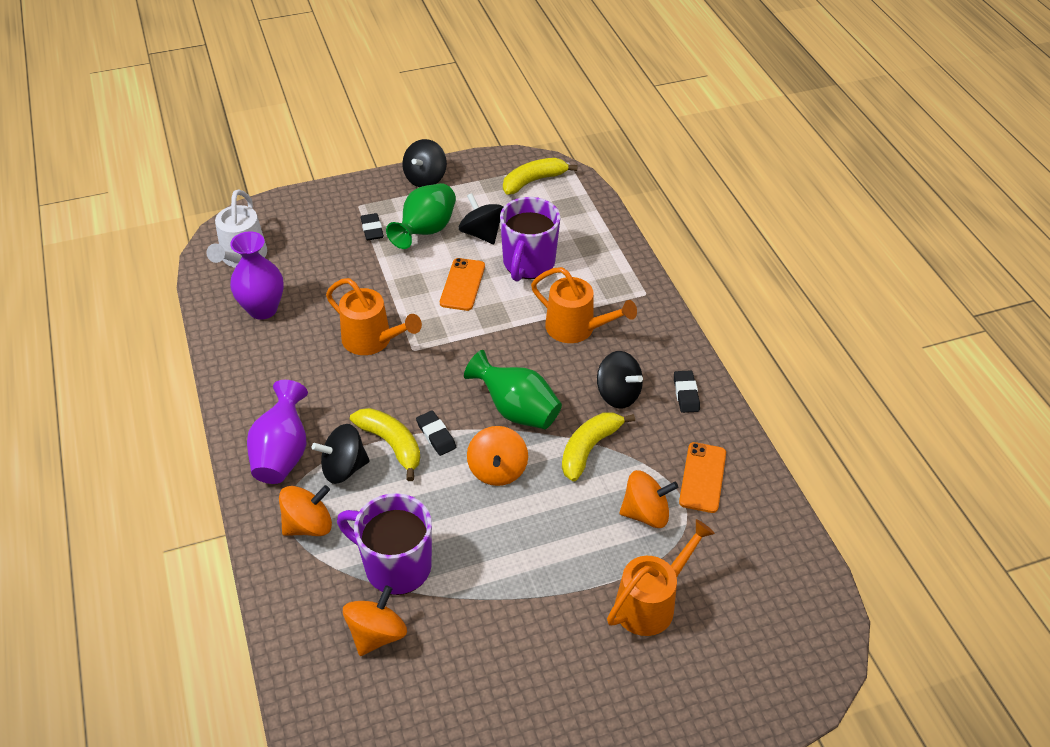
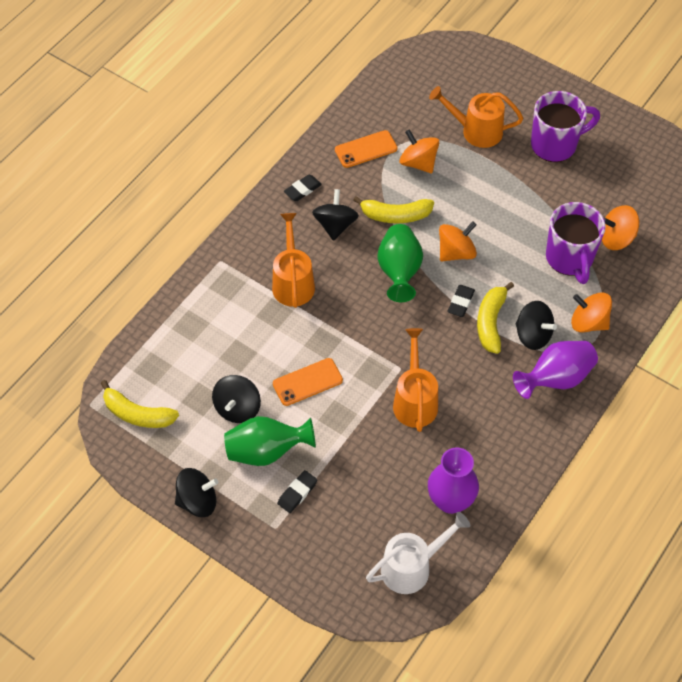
camera: 125 degrees left, 10 degrees up
(528, 264) = (248, 353): purple mug -> purple mug (555, 145)

